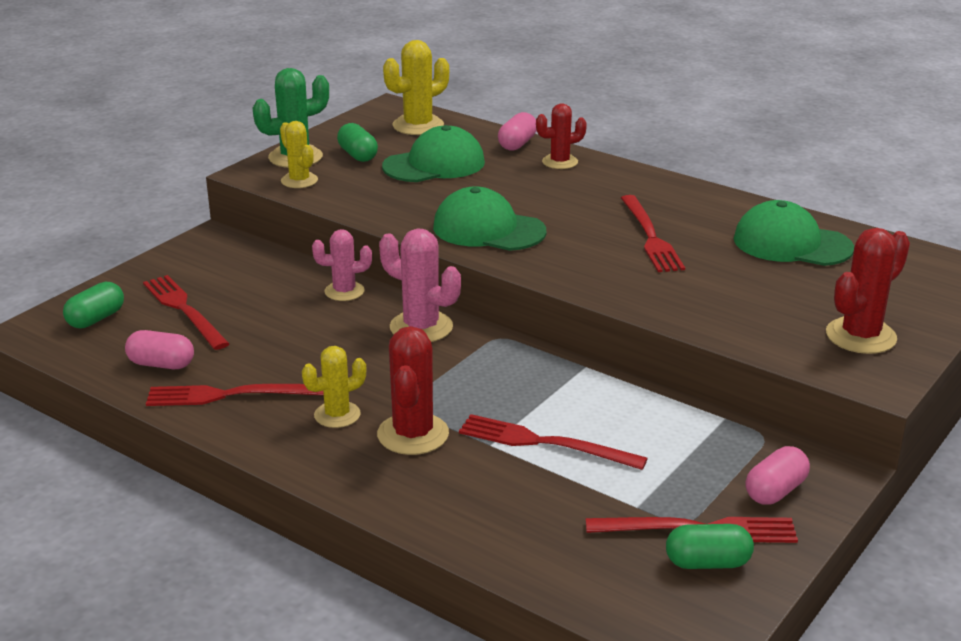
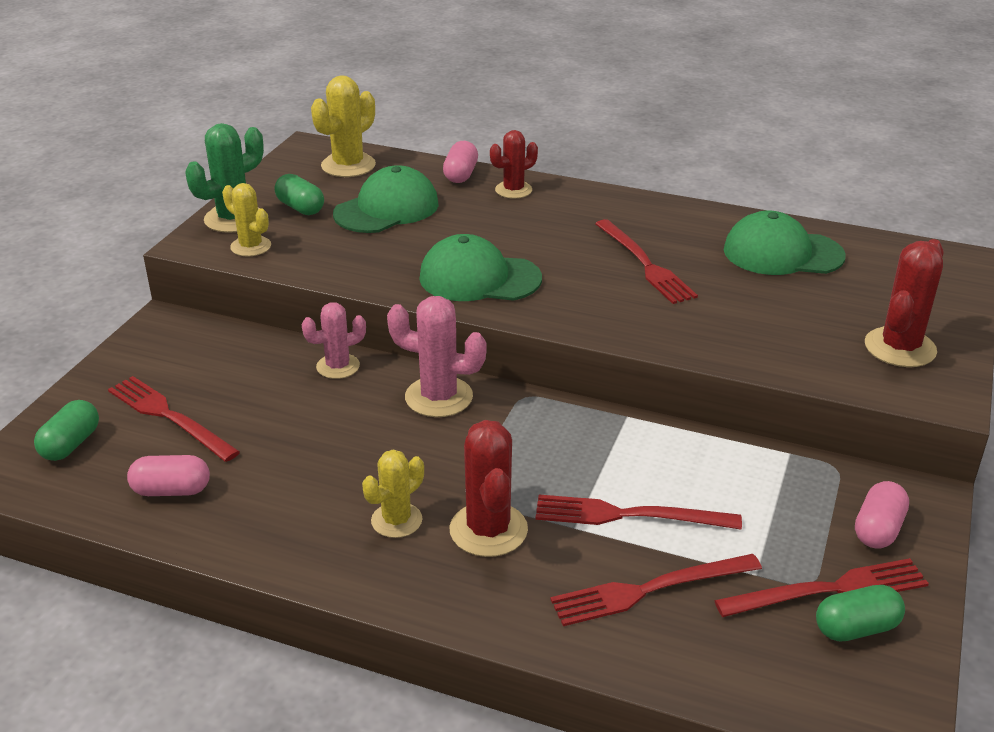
camera: 15 degrees left, 5 degrees up
(231, 395) = (268, 516): red fork -> red fork (649, 590)

